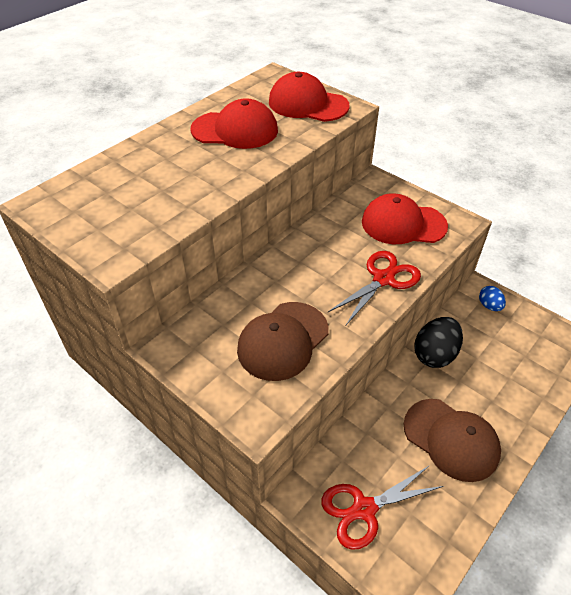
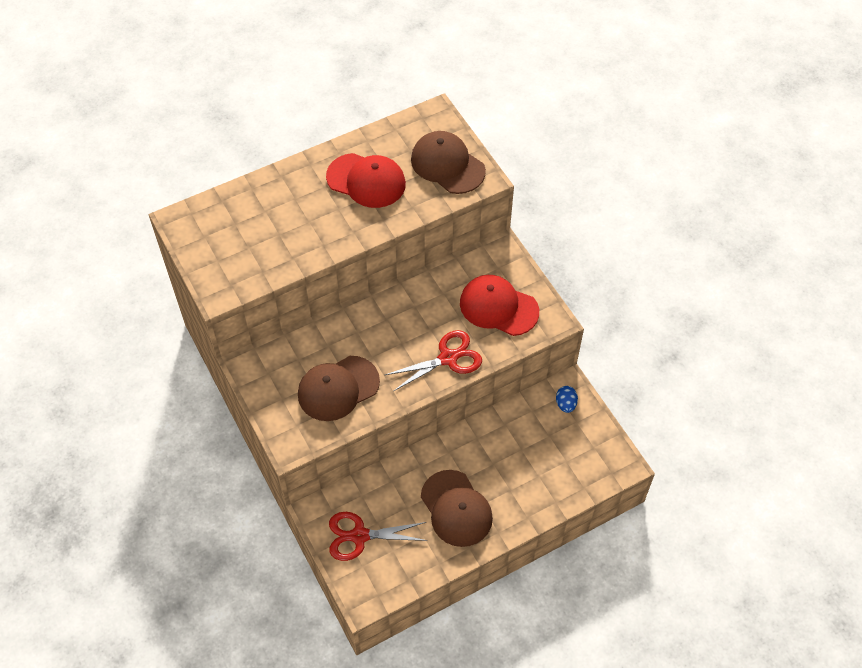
camera: 20 degrees right, 10 degrees up
(308, 104) = (447, 165): red cap -> brown cap
(435, 354) = (486, 434): black egg -> none

